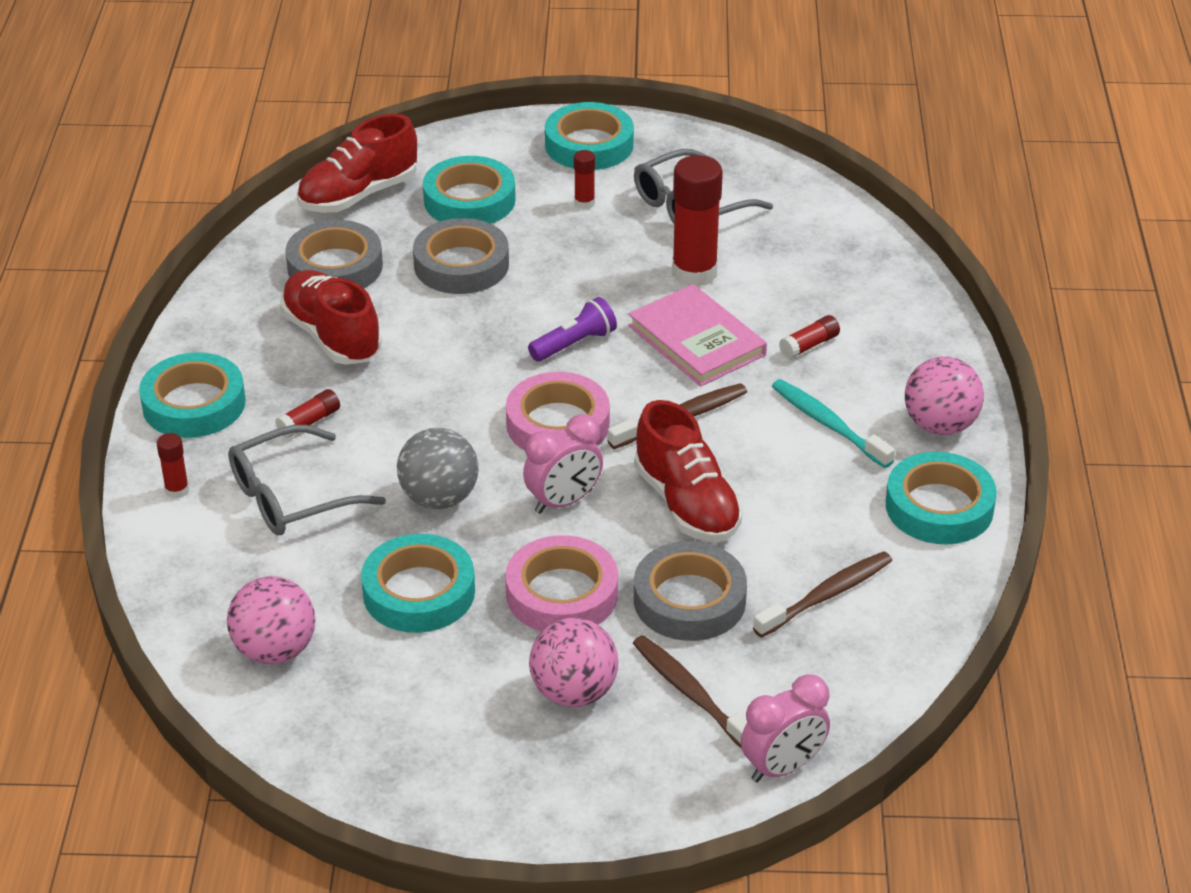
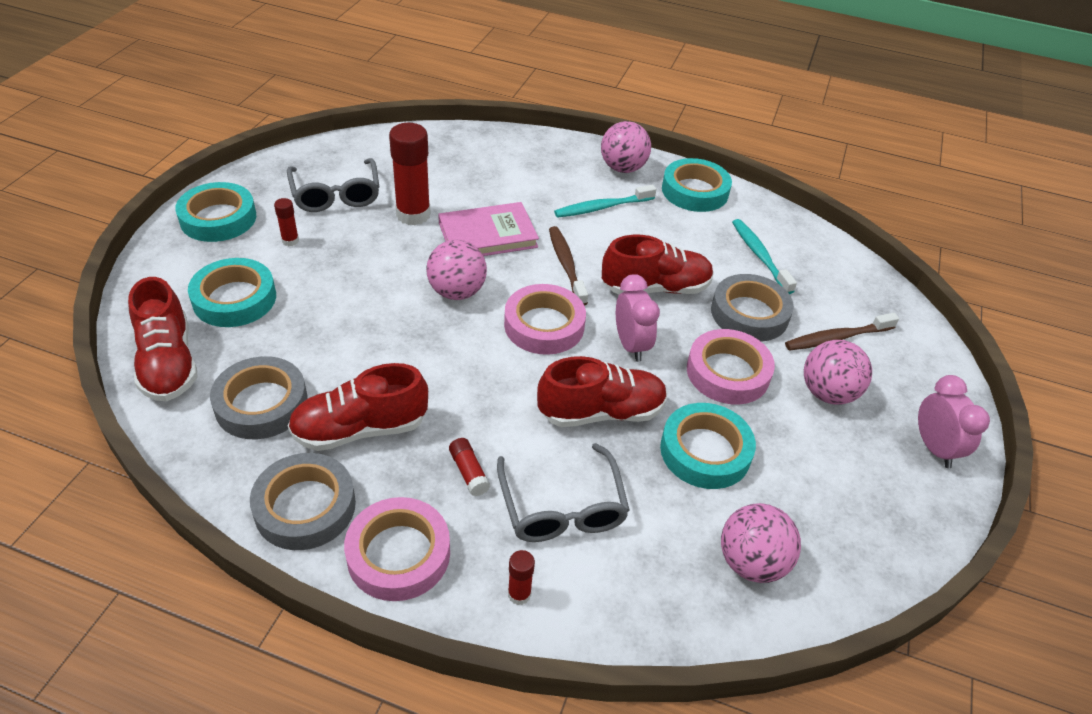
camera: 75 degrees left, 5 degrees up
(194, 404) = (398, 554): turquoise tape -> pink tape
(439, 498) = (601, 412): grey ball -> red shoe
(461, 265) = (318, 325): grey tape -> grey tape (305, 507)
(574, 344) = (457, 292): purple flashlight -> pink ball
(782, 767) = (905, 317): pink clock -> pink clock (934, 448)
(809, 345) = (521, 191): red glue stick -> none
(826, 595) = (759, 256): brown toothbrush -> turquoise toothbrush

